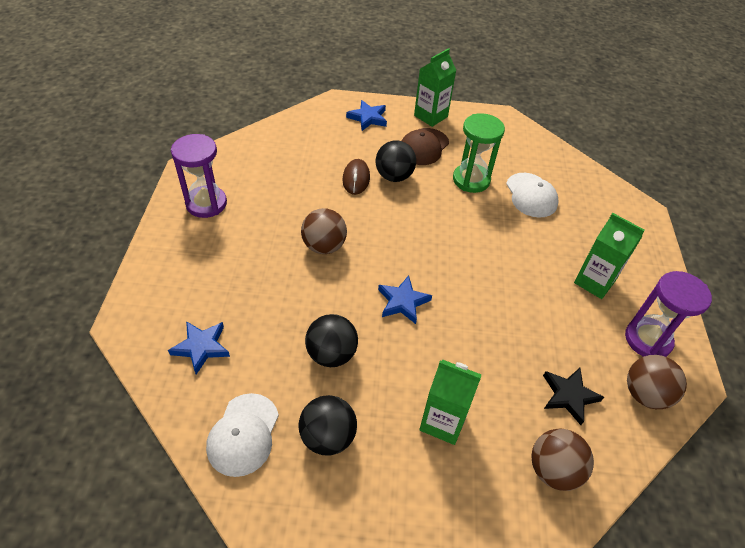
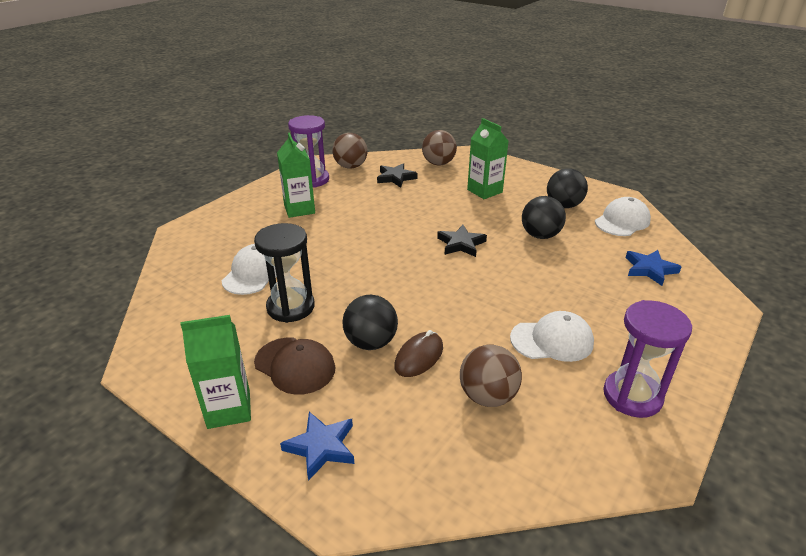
camera: 145 degrees left, 15 degrees down
(272, 225) = (552, 340): none -> white cap
(324, 246) = (504, 302): brown ball -> brown ball (487, 396)
(403, 302) = (461, 244): blue star -> black star
(423, 147) = (295, 365): brown cap -> brown cap turned 60 degrees clockwise
(471, 180) = (290, 307): green hourglass -> black hourglass

